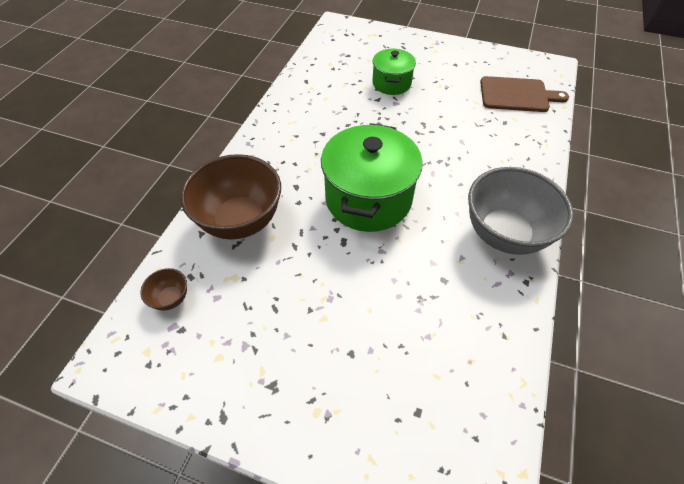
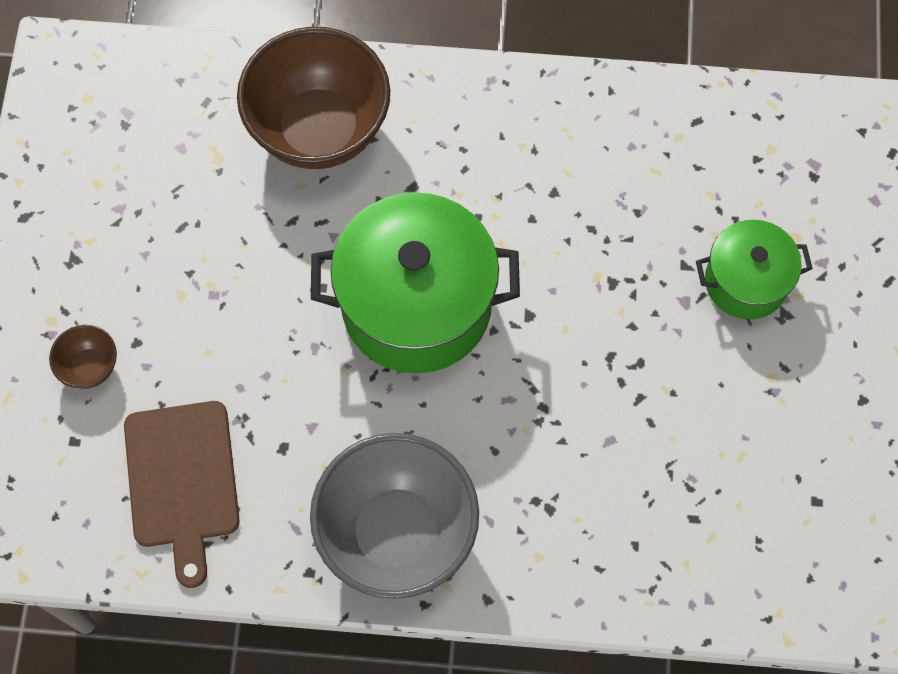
camera: 75 degrees right, 15 degrees up
(171, 298) = (166, 92): brown bowl -> brown bowl (90, 367)
(517, 95) = (795, 539): brown cutting board -> brown cutting board (182, 481)

